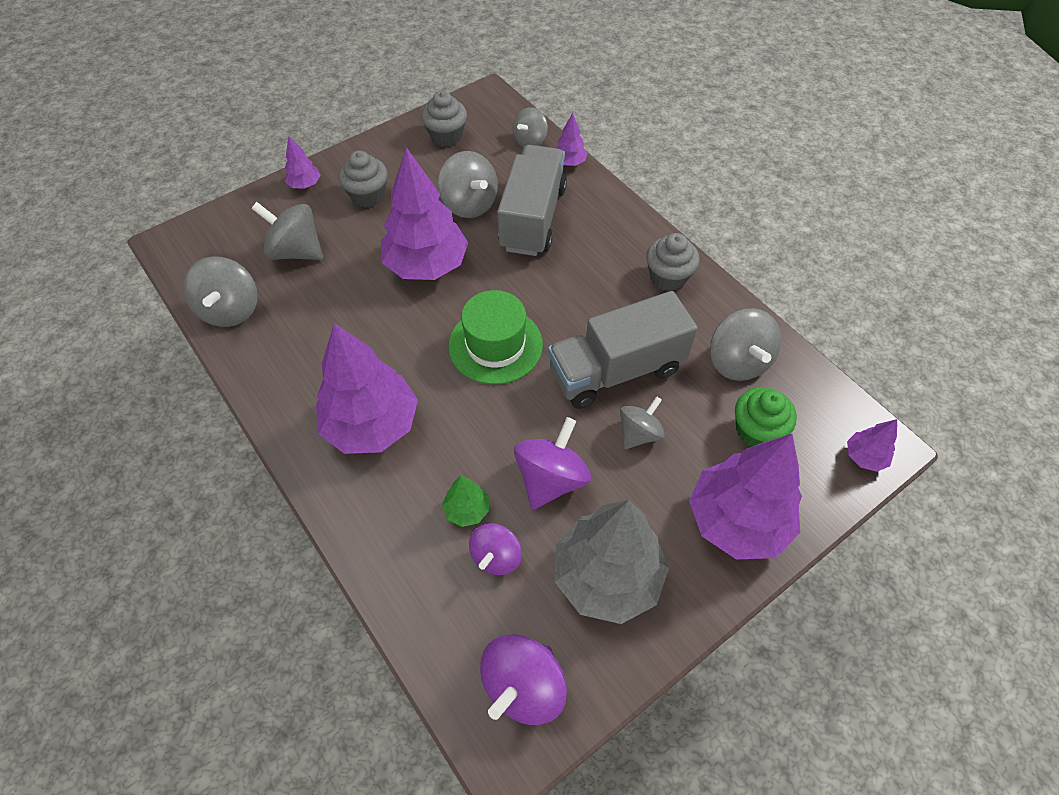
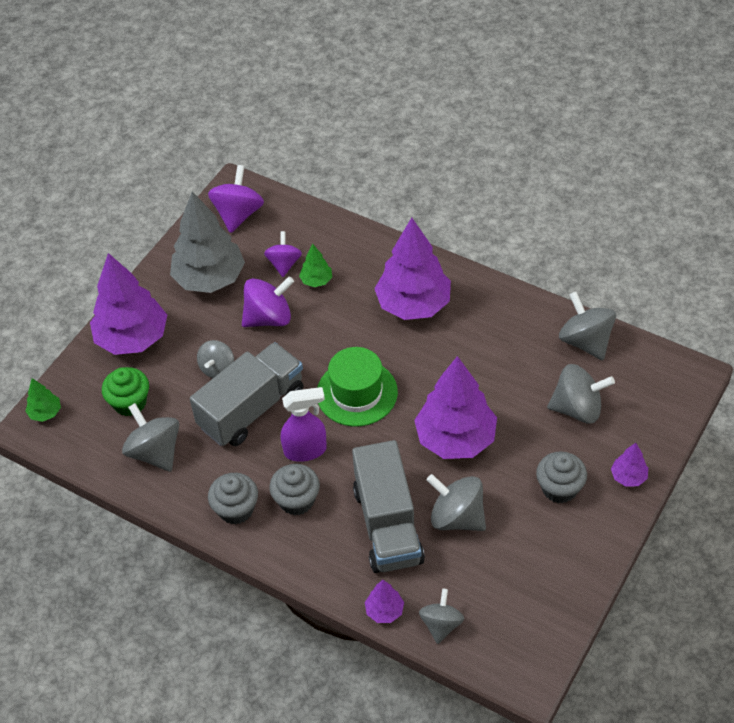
camera: 160 degrees right, 5 degrees down
(446, 136) = (534, 594): grey cupcake -> grey cupcake (296, 500)
(551, 479) = (269, 318): purple spinning top -> purple spinning top turned 120 degrees counterclockwise
(577, 306) = (306, 450): none -> purple spray bottle
(864, 457) = (45, 413): purple tree -> green tree

